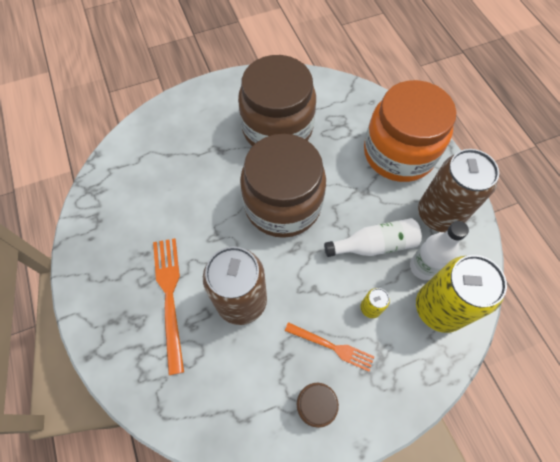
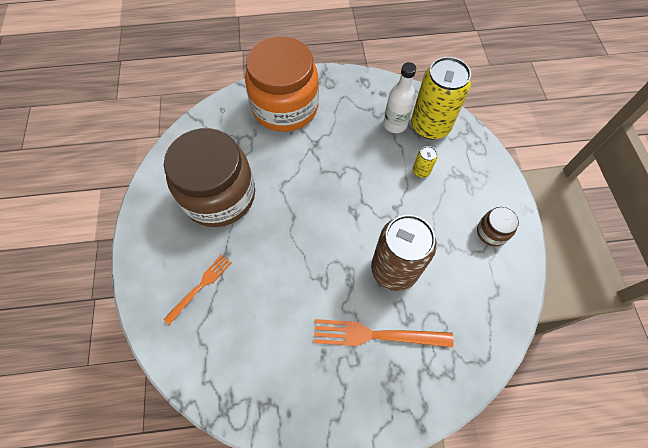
camera: 75 degrees left, 0 degrees up
(282, 204) = (307, 212): brown jar -> none
(332, 347) = (448, 207): orange fork -> orange fork (200, 286)
(374, 245) = (367, 151): white bottle -> none
(439, 214) = (352, 99): brown can -> none

